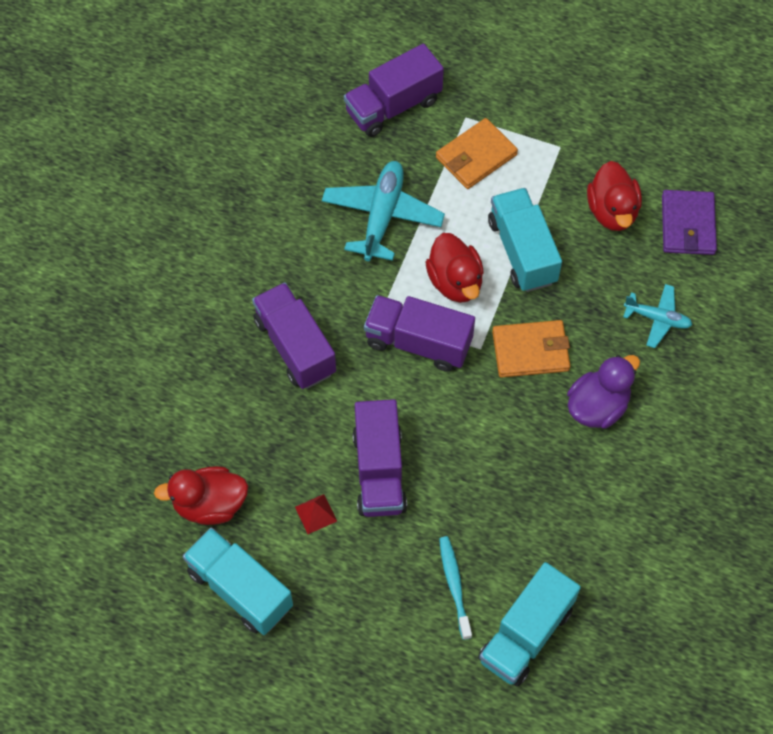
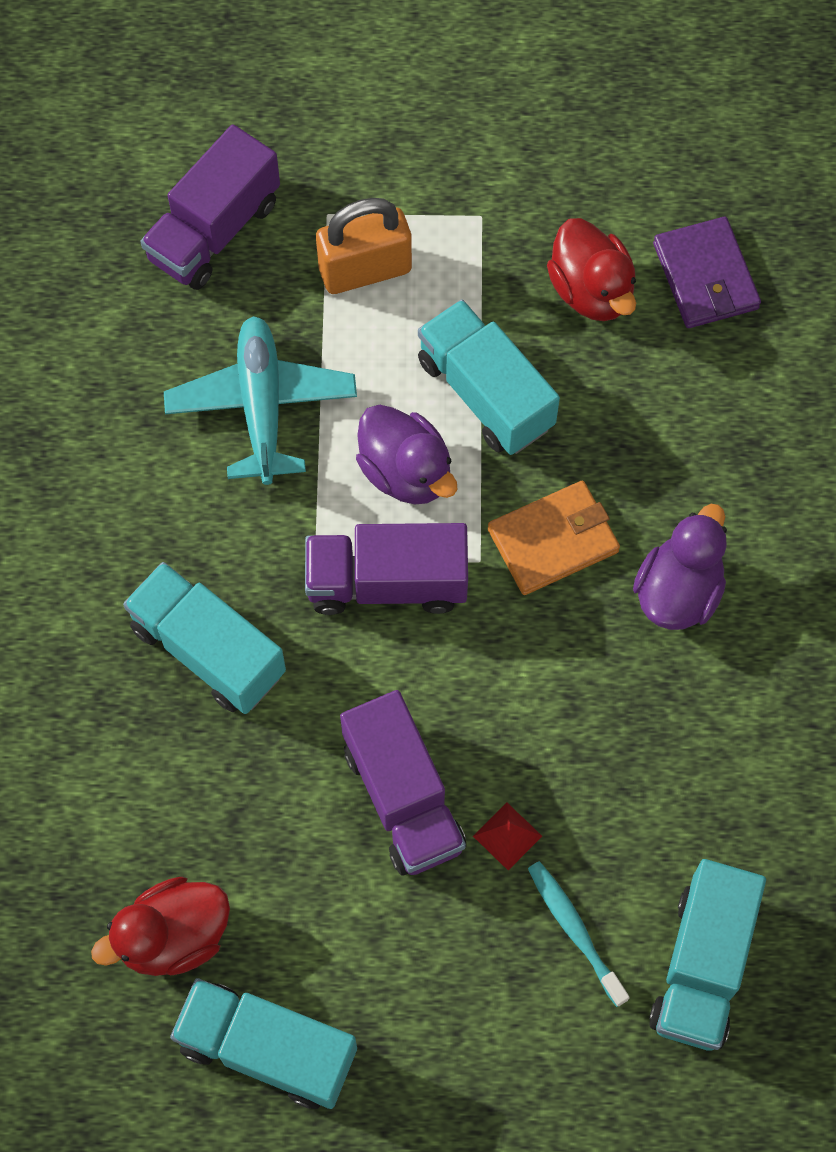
camera: 20 degrees left, 5 degrees up
(295, 346) = (208, 650): purple truck -> turquoise truck
(315, 514) = (335, 895): red pyramid -> red pyramid (507, 836)
(455, 282) = (406, 472): red duck -> purple duck
(476, 156) = (365, 270): orange wallet -> orange padlock
(657, 319) = (714, 431): turquoise plane -> none

